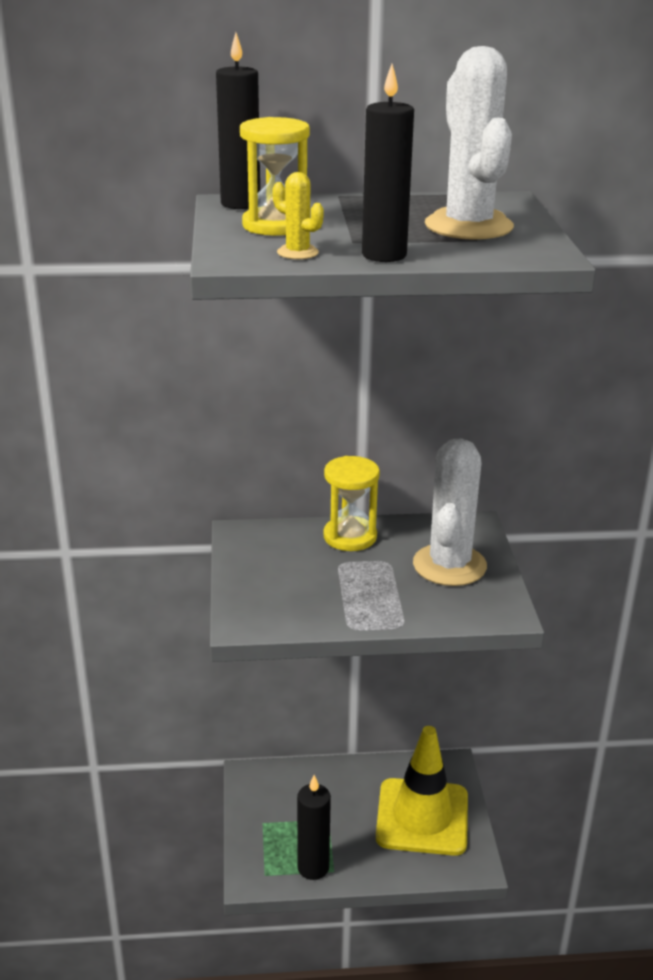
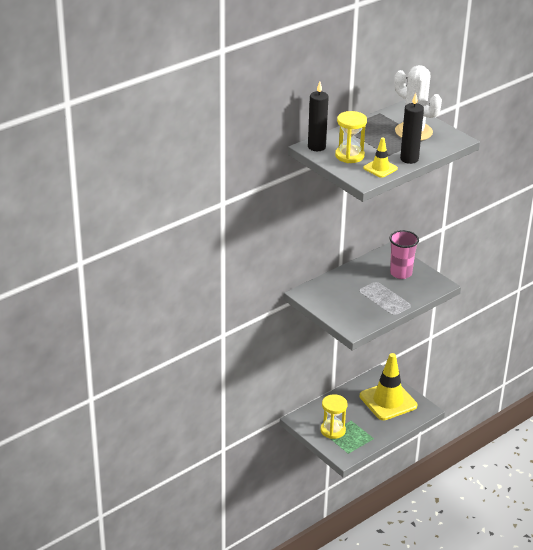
camera: 35 degrees left, 5 degrees up
(297, 253) = (380, 168): yellow cactus -> yellow traffic cone
(313, 867) = (364, 441): black candle -> none
(350, 537) = (349, 277): yellow hourglass -> yellow hourglass (333, 430)
(449, 565) = (400, 273): white cactus -> pink cup

